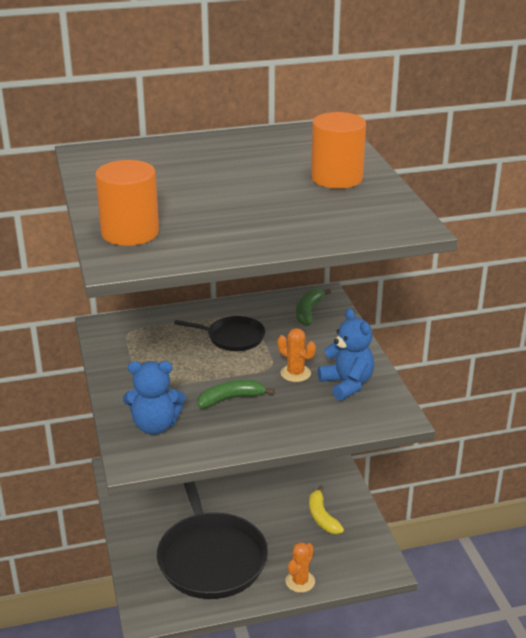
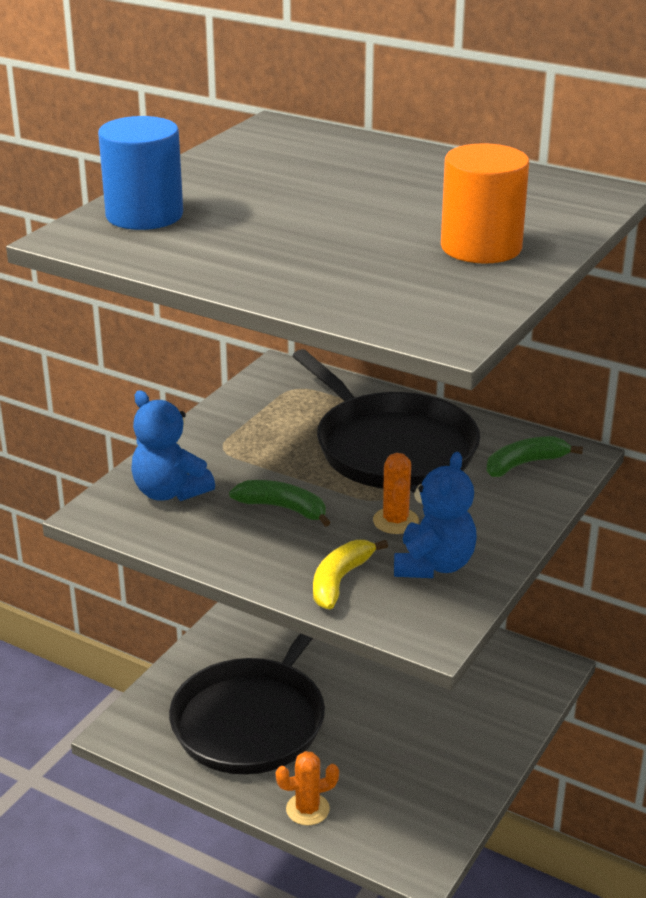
camera: 45 degrees right, 0 degrees up
(130, 233) = (144, 215): orange cylinder -> blue cylinder
(232, 337) = (391, 447): black pan -> black pan, size x1.93
(322, 517) = (427, 760): yellow banana -> yellow banana (340, 580)

